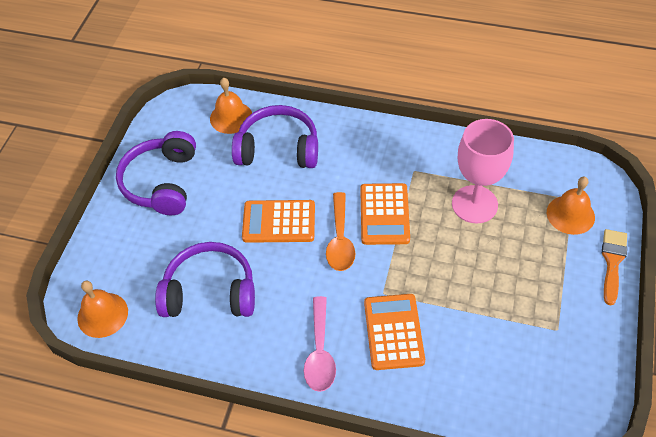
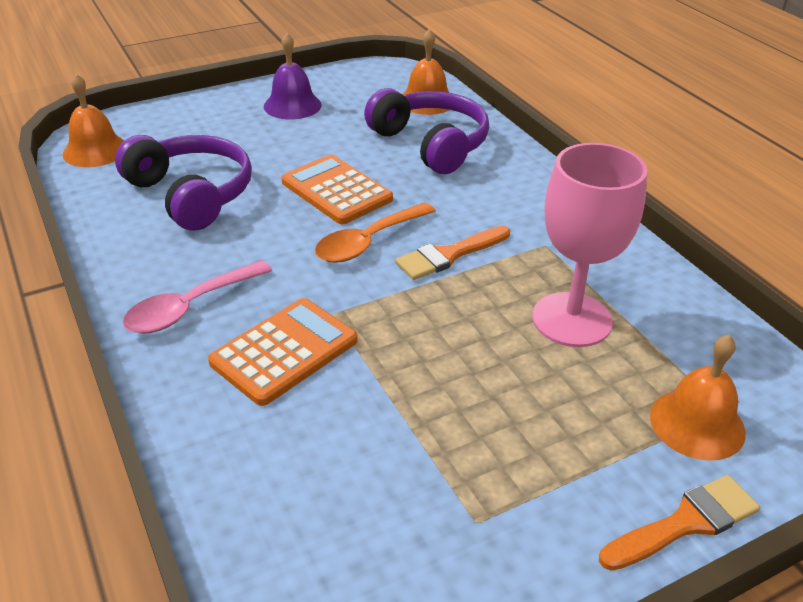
camera: 45 degrees right, 15 degrees down
(162, 182) = (292, 105): purple headphones -> purple bell
(384, 214) = (449, 255): orange calculator -> orange brush

